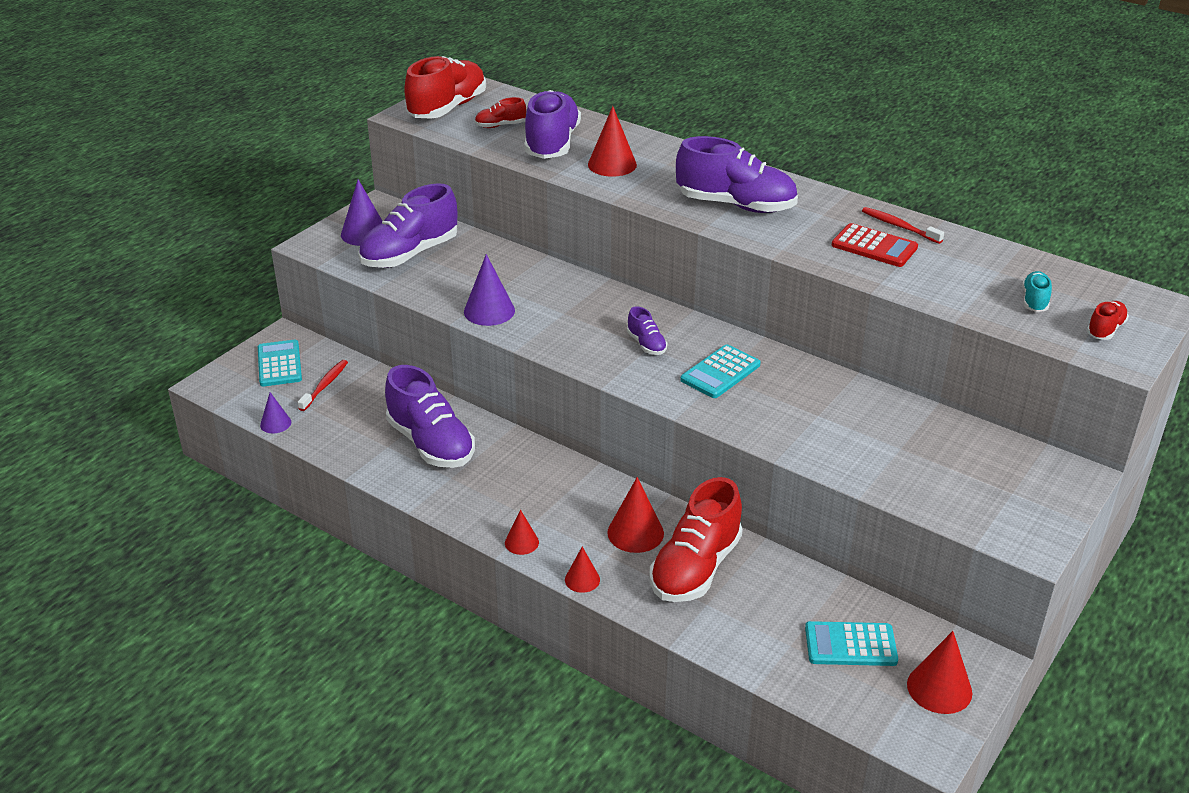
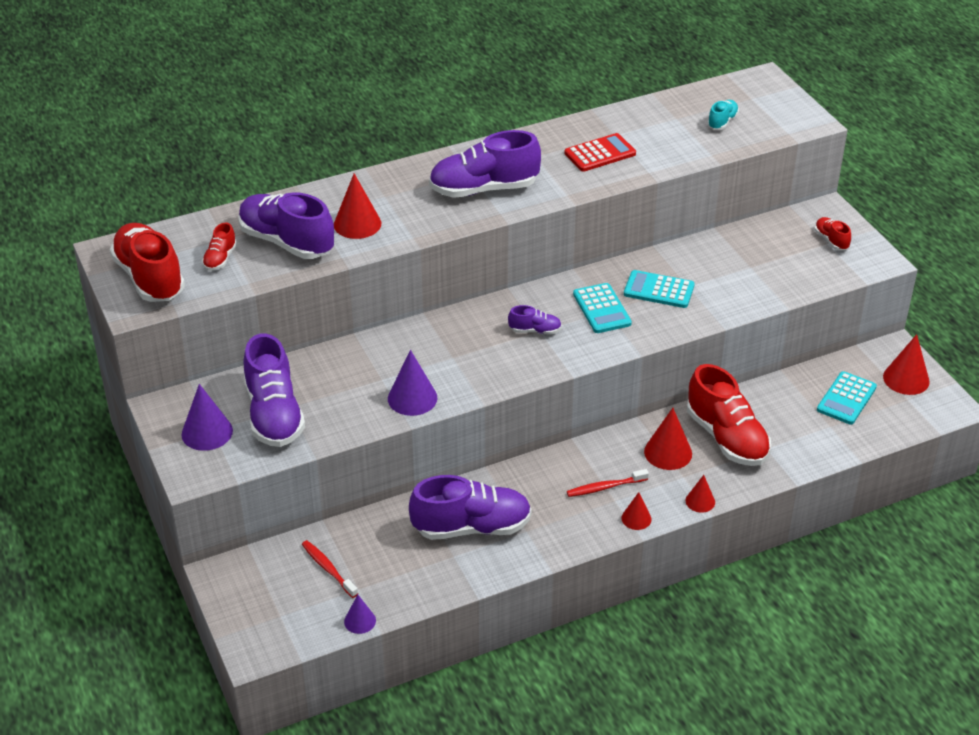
camera: 60 degrees left, 5 degrees up
(279, 364) = (265, 590): turquoise calculator -> turquoise calculator (659, 290)
(736, 205) = (484, 189): purple shoe -> purple shoe turned 150 degrees counterclockwise
(899, 226) = (583, 131): red toothbrush -> red toothbrush (605, 487)
(1034, 301) = (722, 122): turquoise shoe -> turquoise shoe turned 75 degrees clockwise
(1105, 329) = (775, 112): red shoe -> red shoe (831, 240)

